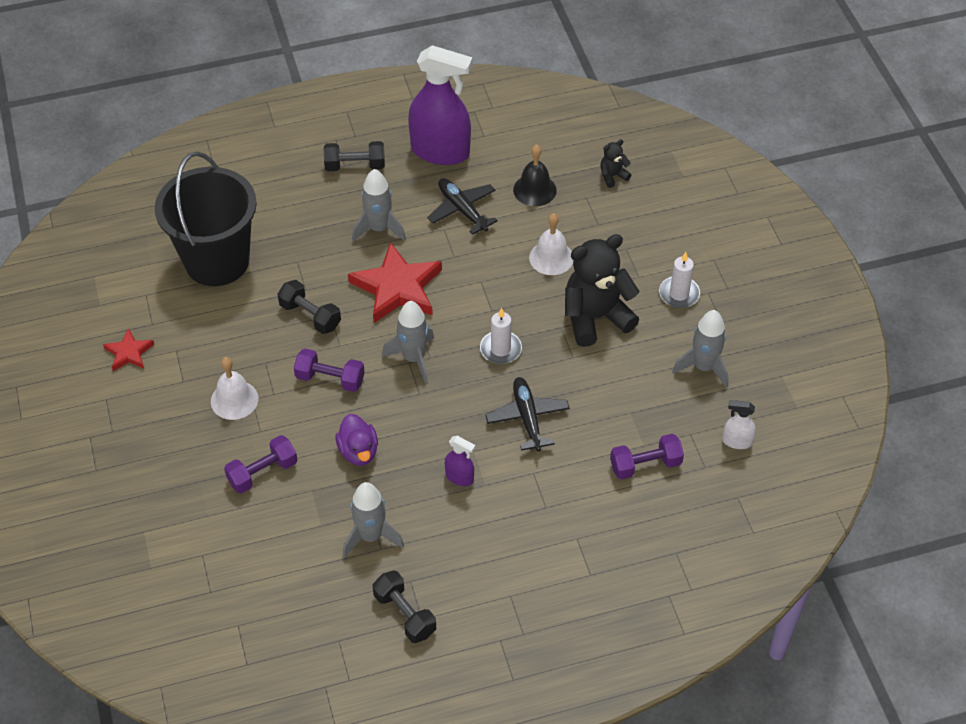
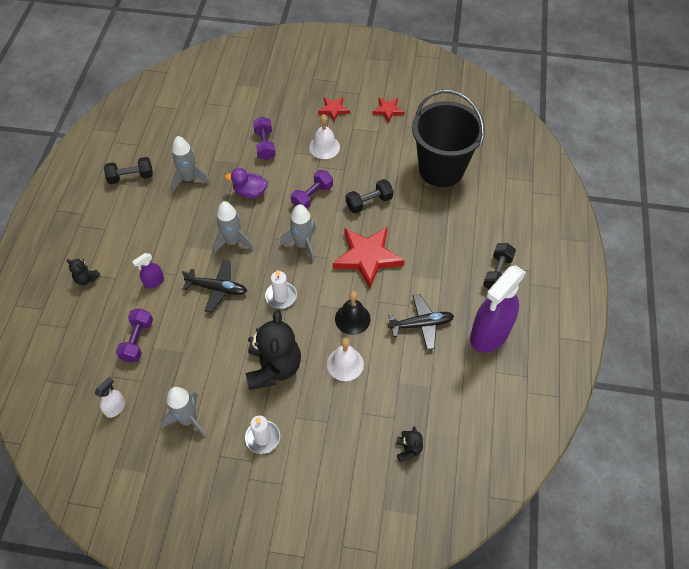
camera: 115 degrees right, 5 degrees up
(154, 417) = (333, 109): none -> red star
(379, 229) = (427, 266): grey rocket -> grey rocket (233, 242)
(459, 477) = (199, 235): purple spray bottle -> purple spray bottle (154, 282)
(534, 190) = (419, 383): black bell -> black bell (352, 319)
(597, 571) = (86, 278): none -> black teddy bear

